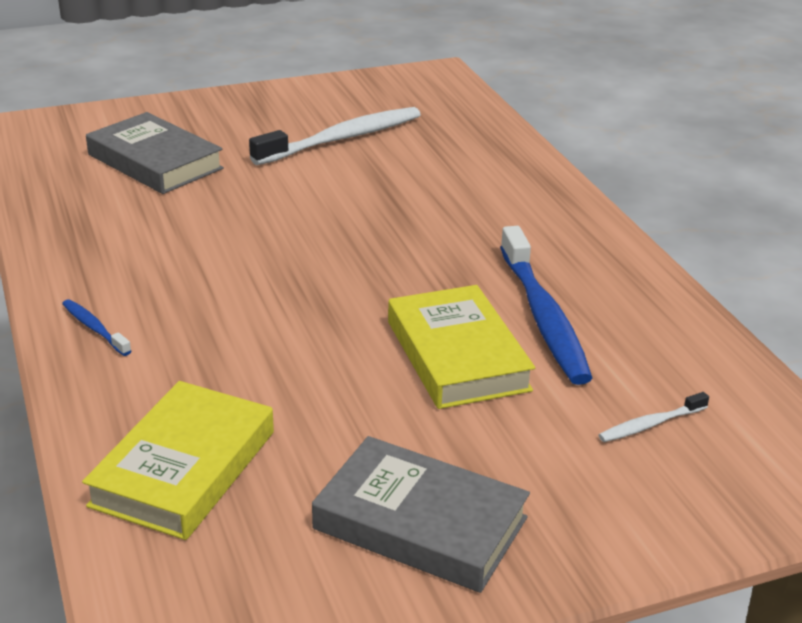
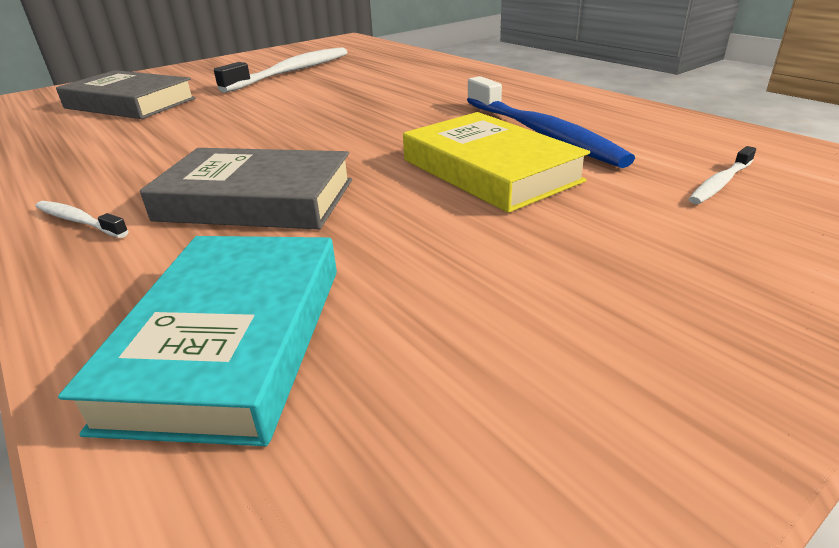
camera: 15 degrees left, 0 degrees up
(94, 328) = (79, 221): blue toothbrush -> white toothbrush
(184, 468) = (231, 341): yellow book -> turquoise book
(420, 523) = (589, 329): grey book -> grey book (256, 200)

